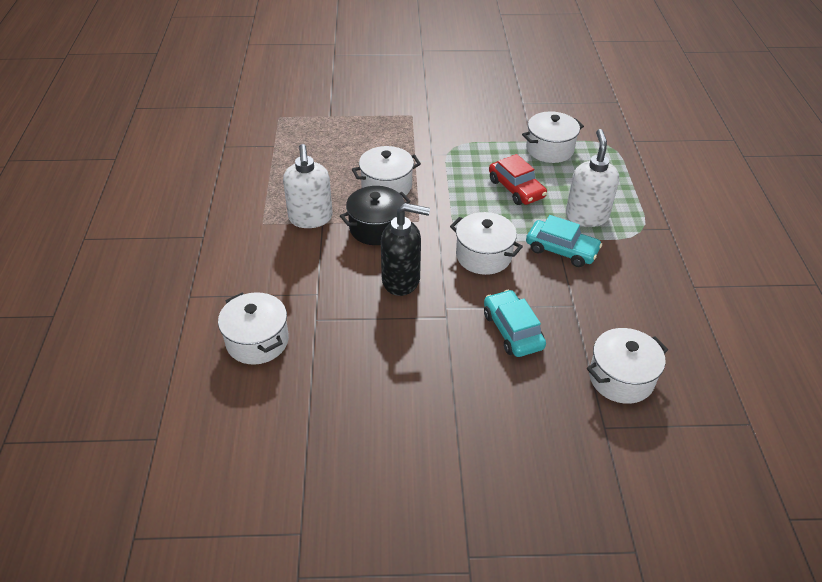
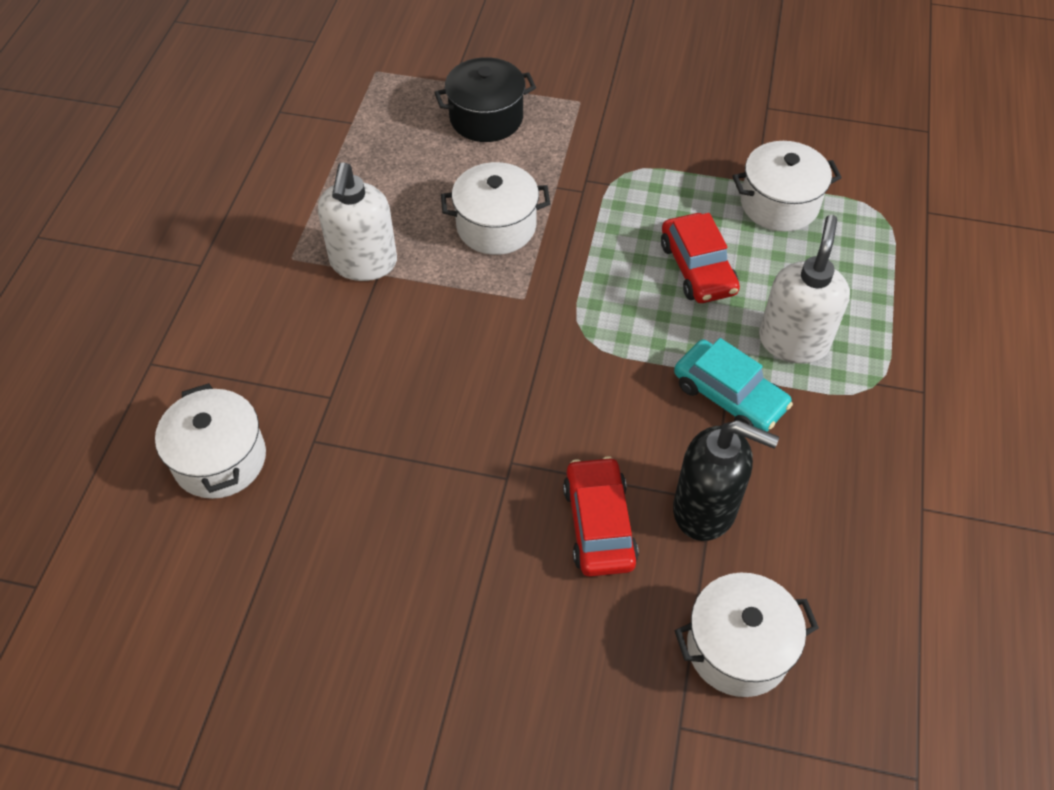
camera: 15 degrees right, 10 degrees up
(376, 228) = (455, 299): black pot -> black pot (486, 118)
(401, 280) = (461, 400): black soap dispenser -> black soap dispenser (705, 509)
(483, 256) = (601, 382): white pot -> none
(512, 330) = (599, 524): turquoise car -> red car

